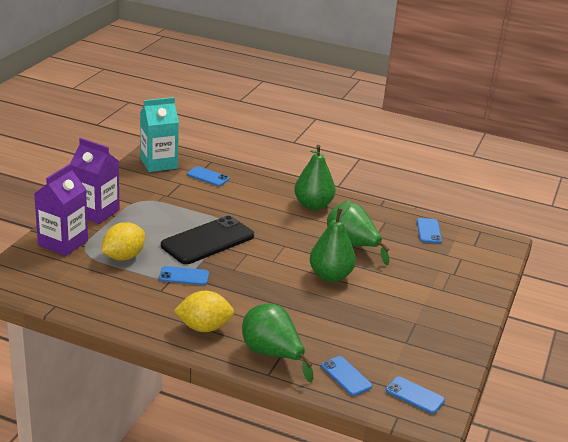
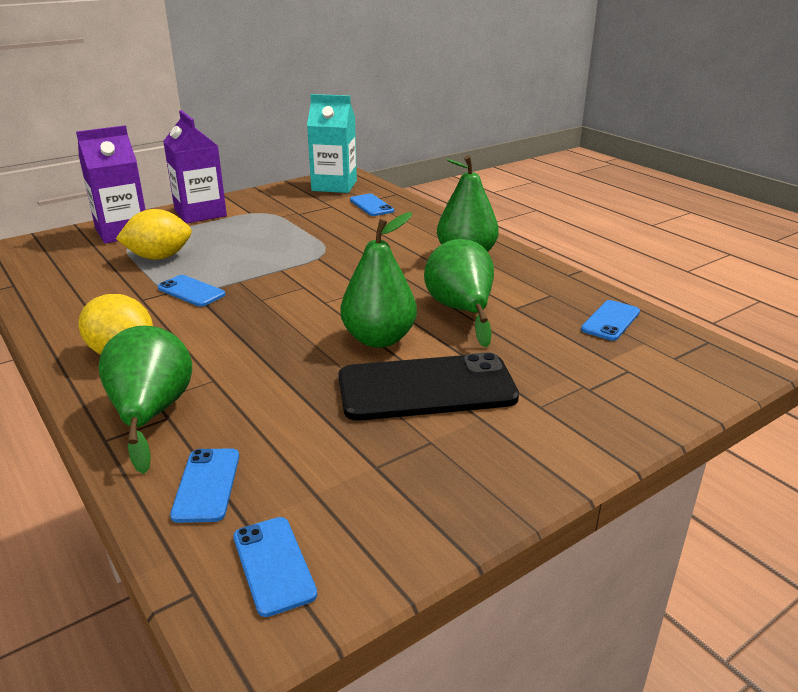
camera: 35 degrees right, 0 degrees up
(208, 241) = (276, 263): black phone -> black phone (426, 388)

